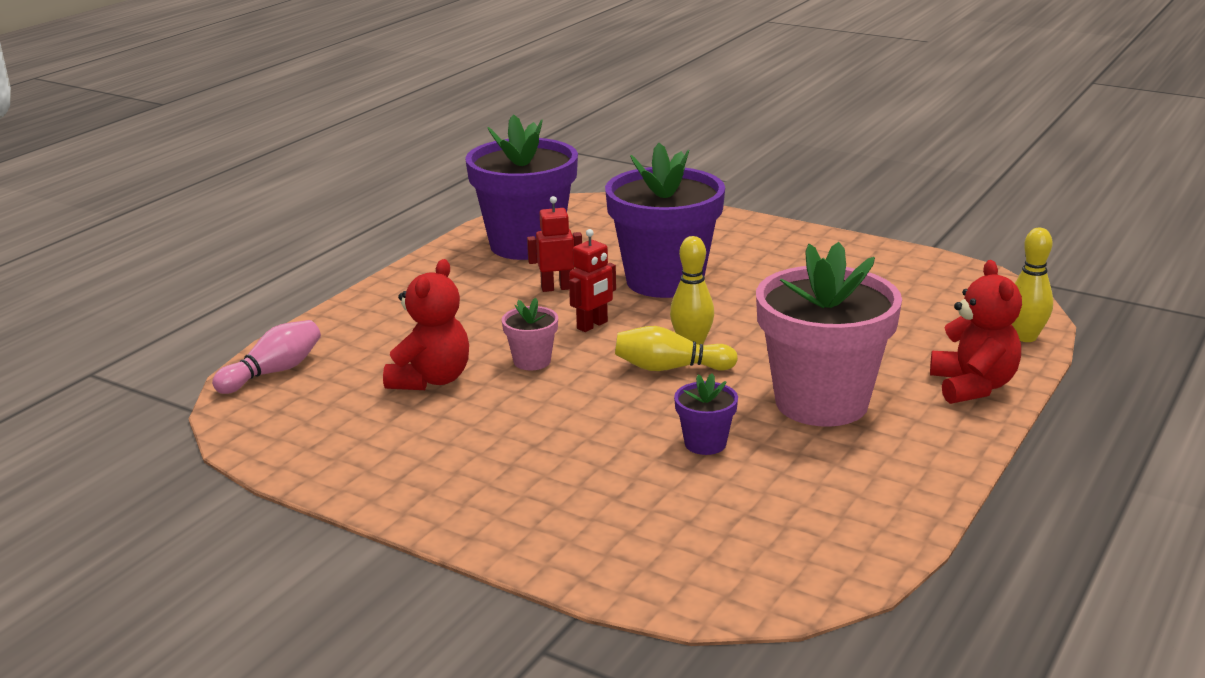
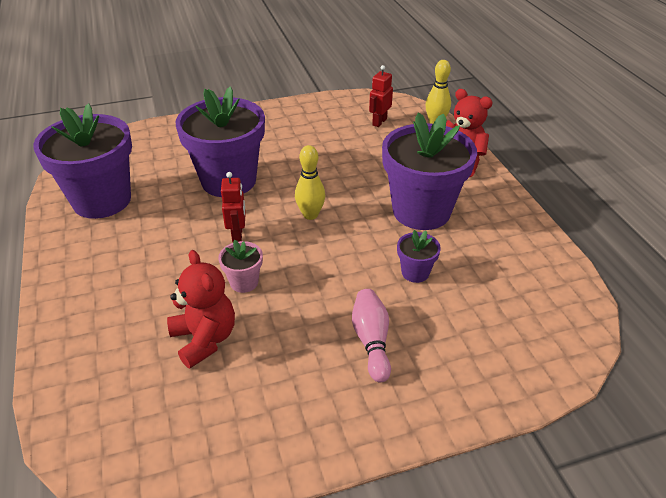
camera: 50 degrees left, 15 degrees up
(273, 372) = (78, 416): pink bowling pin -> pink bowling pin (371, 341)
(556, 288) = (173, 221): red robot -> red robot (379, 122)
(670, 368) = (324, 236): yellow bowling pin -> none
(821, 402) = (421, 211): pink flower pot -> purple flower pot

